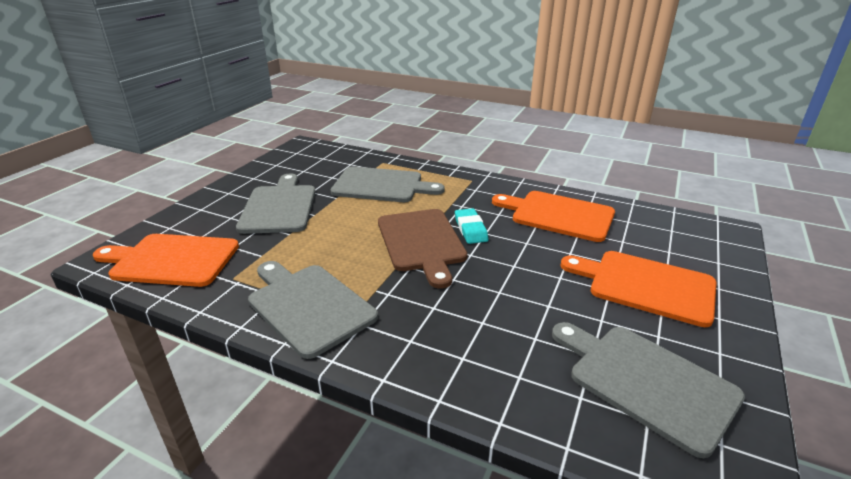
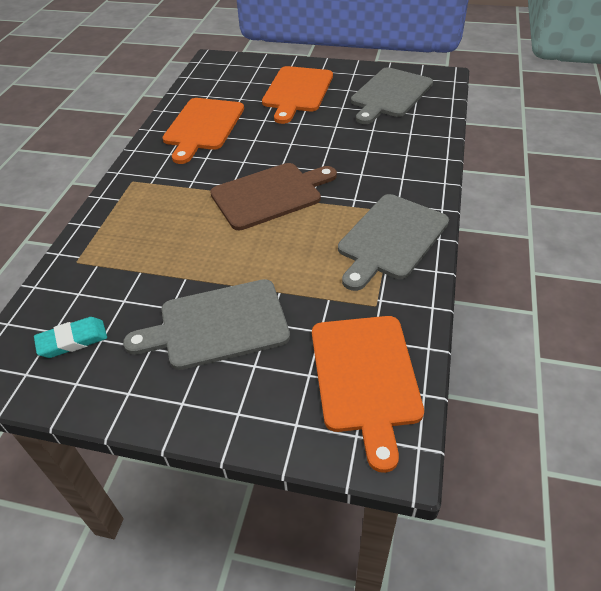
camera: 100 degrees left, 15 degrees up
(382, 185) = (148, 247): grey cutting board -> none
(470, 229) = (239, 170): turquoise eraser -> turquoise eraser (72, 340)

